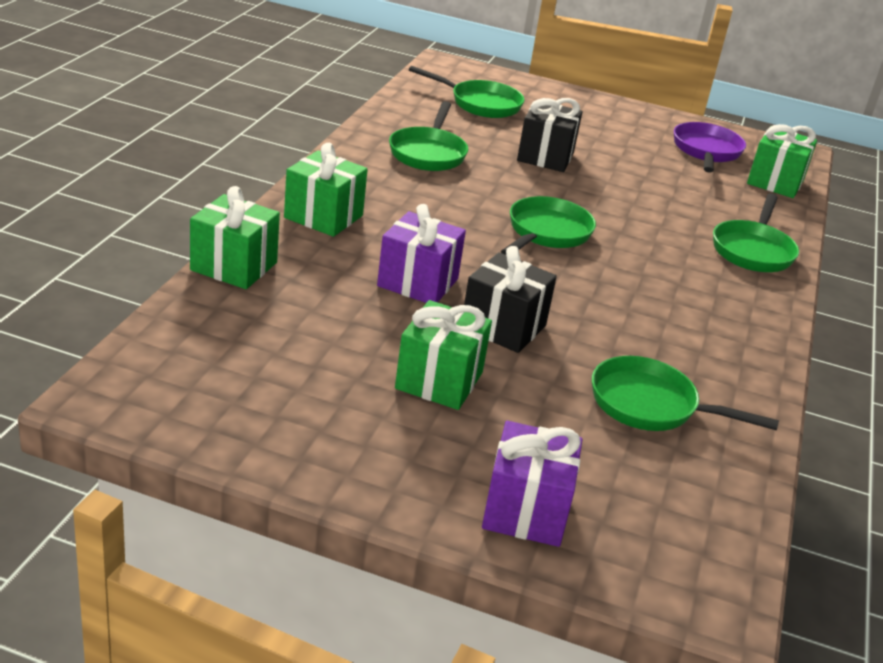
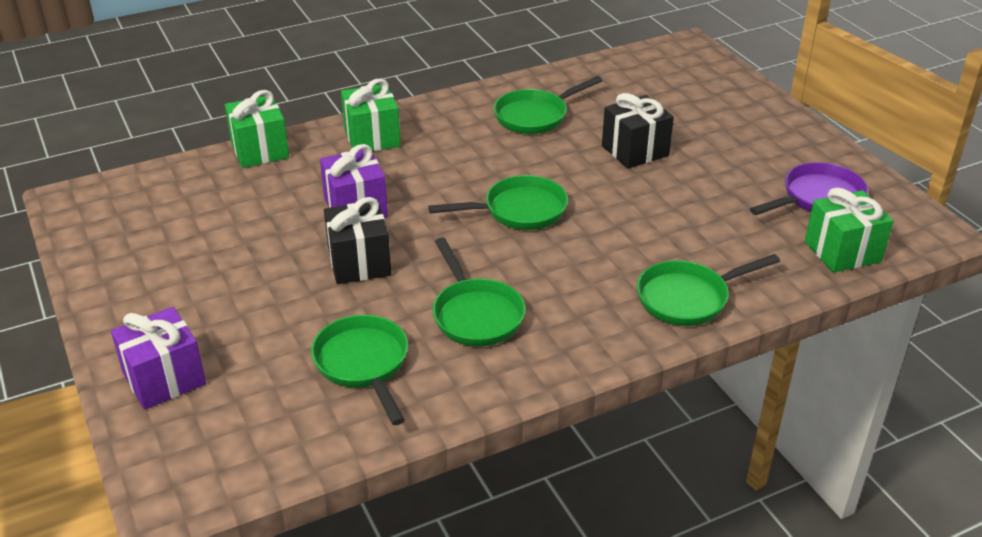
camera: 50 degrees right, 5 degrees up
(439, 380) = (255, 276): green gift -> none
(481, 104) = (657, 89): green pan -> green pan (476, 314)

